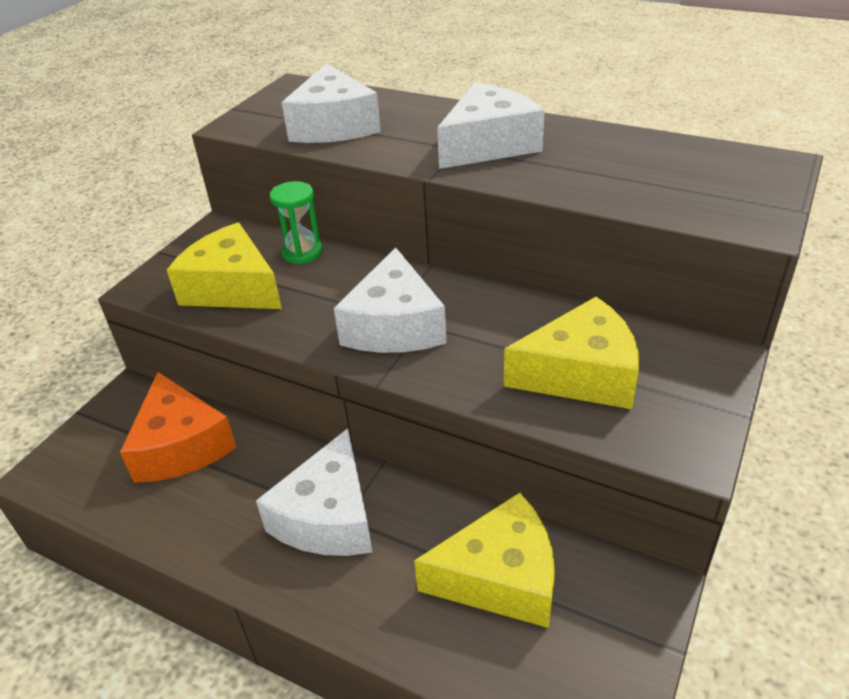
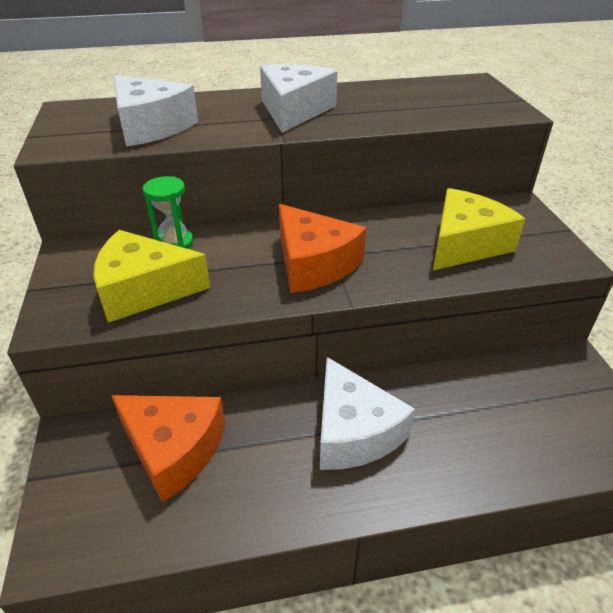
camera: 40 degrees left, 0 degrees up
(394, 325) = (314, 264): white cheese -> orange cheese
(500, 577) = (499, 402): yellow cheese -> none

